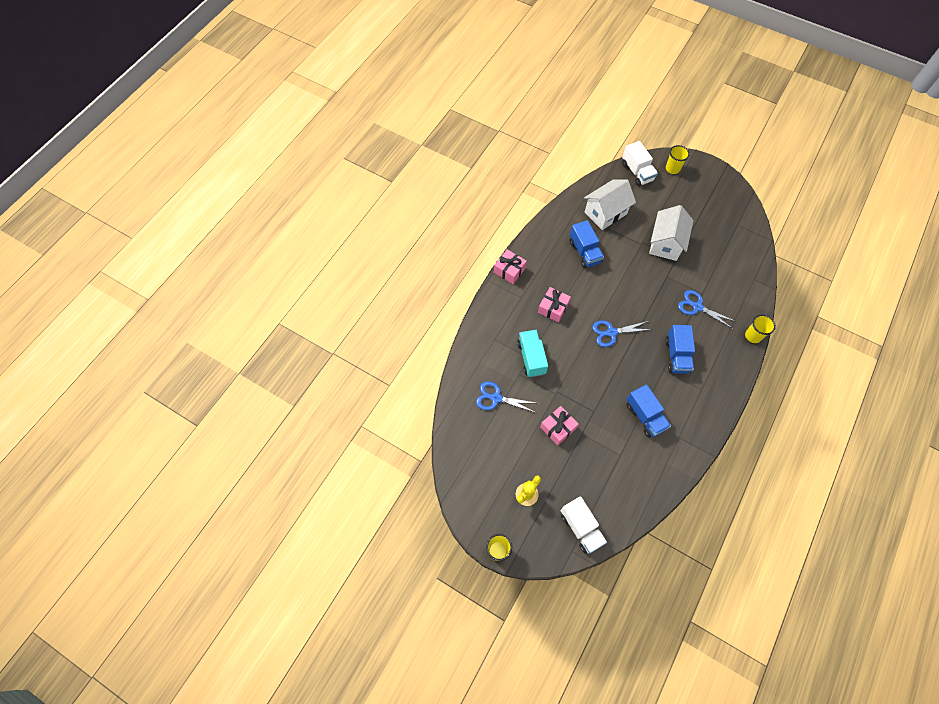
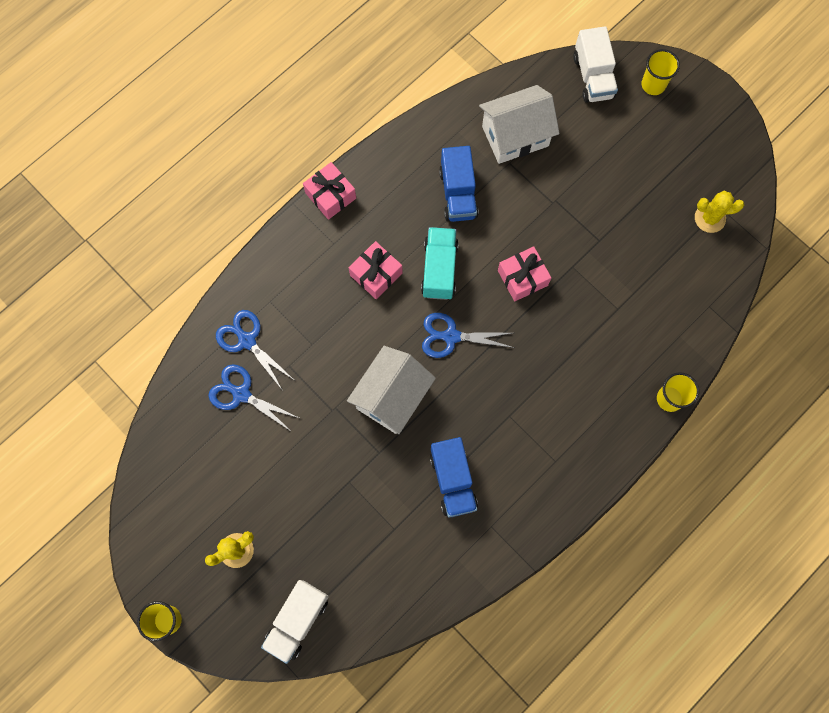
camera: 15 degrees right, 10 degrees up
(531, 358) = (315, 345): turquoise truck -> turquoise truck (439, 269)
(558, 428) = (316, 464): pink gift -> pink gift (522, 278)
(581, 528) = (297, 620): white truck -> white truck turned 45 degrees clockwise
(665, 243) = (592, 211): white house -> white house (392, 397)
(677, 355) = (538, 399): blue truck -> none
(697, 307) = (600, 329): blue scissors -> blue scissors (246, 340)
(733, 231) = (710, 218): none -> yellow cactus

